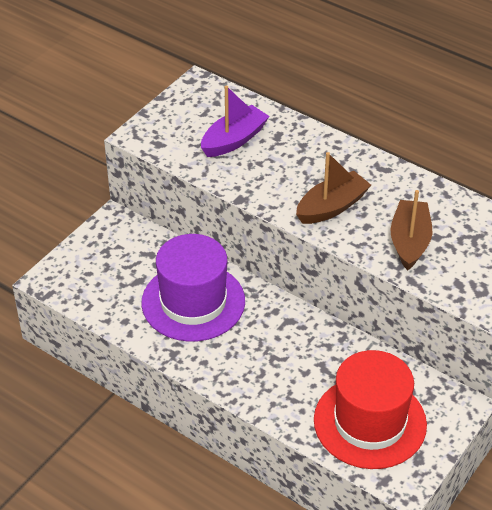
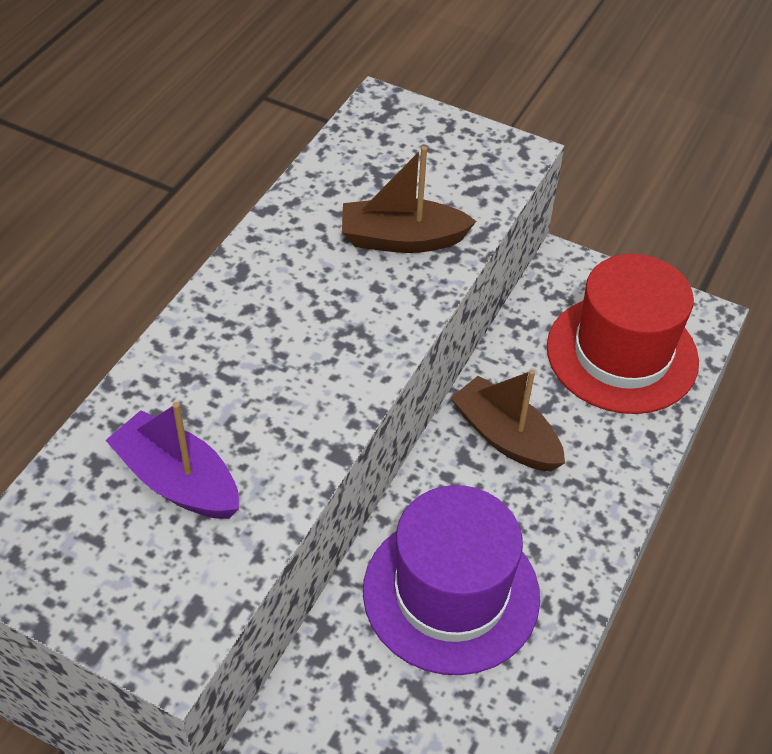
camera: 100 degrees left, 5 degrees up
(332, 207) = (340, 330): brown boat -> brown boat (505, 436)

